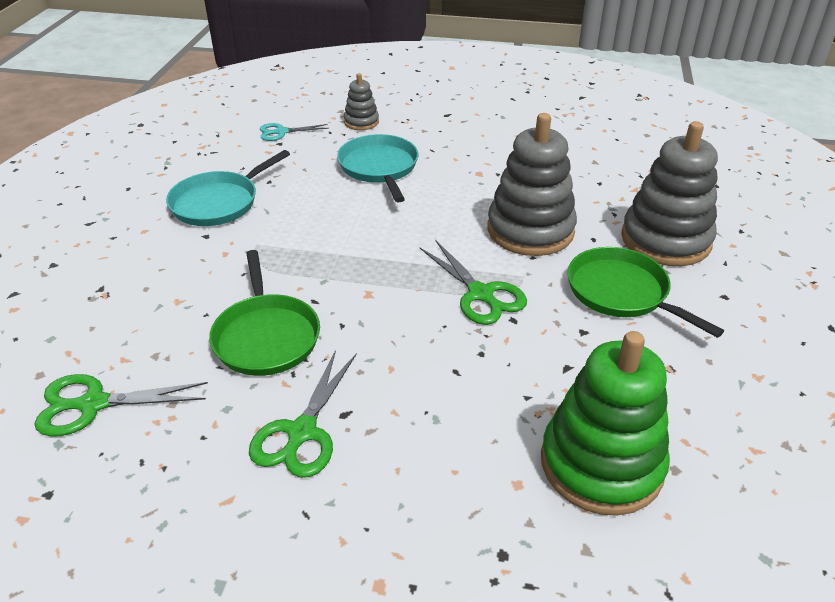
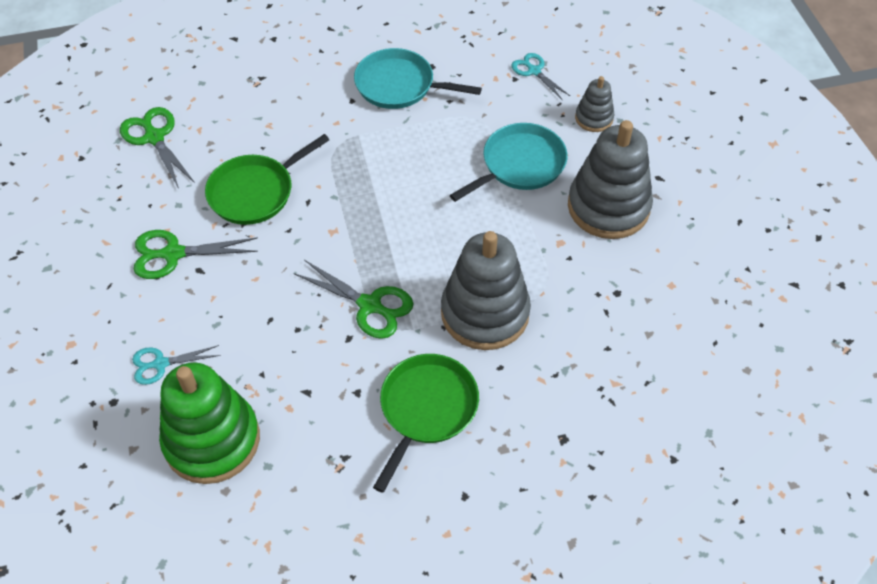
camera: 65 degrees right, 15 degrees up
(467, 487) = (160, 364): none -> turquoise scissors
(481, 294) = (370, 305): green scissors -> green scissors turned 90 degrees counterclockwise
(665, 240) = (533, 429): grey stacking toy -> grey stacking toy (608, 207)

